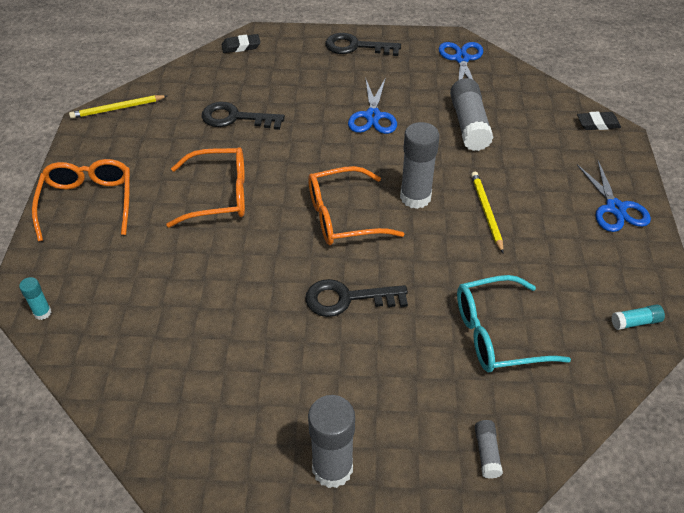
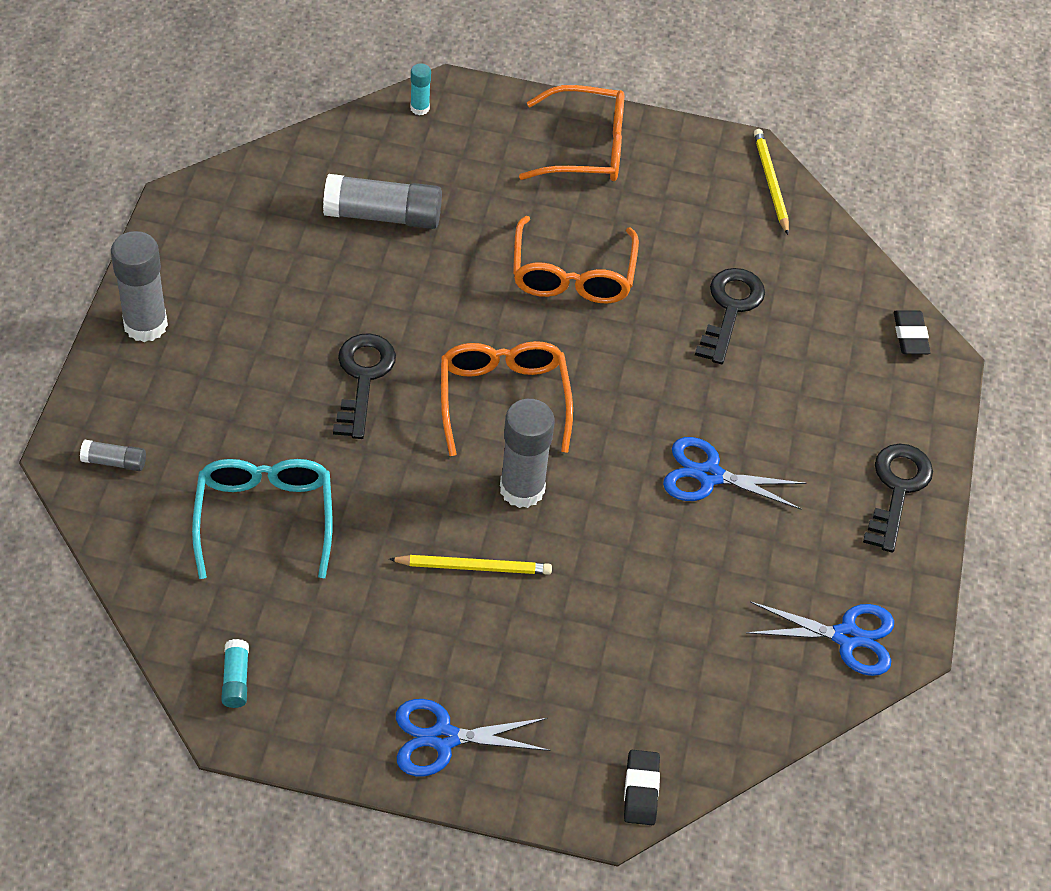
camera: 95 degrees right, 5 degrees up
(469, 124) = (669, 599): grey glue stick -> grey glue stick (383, 215)

